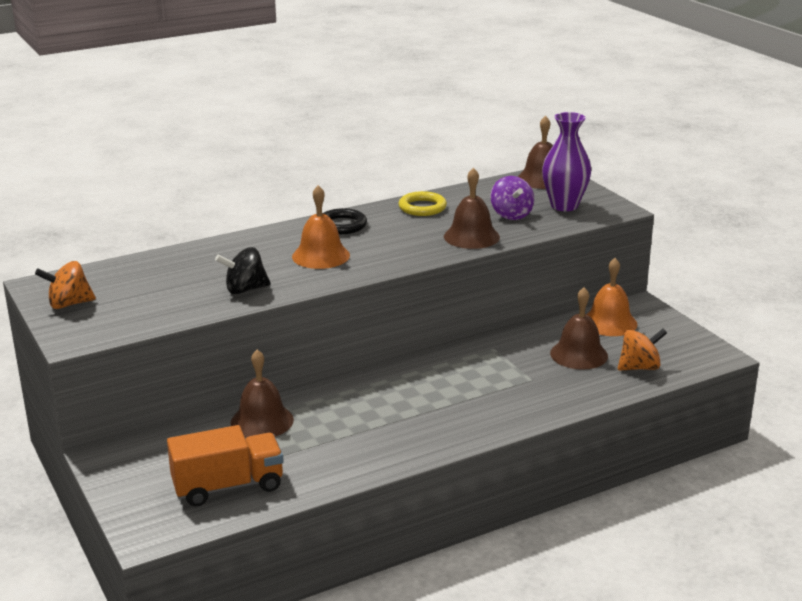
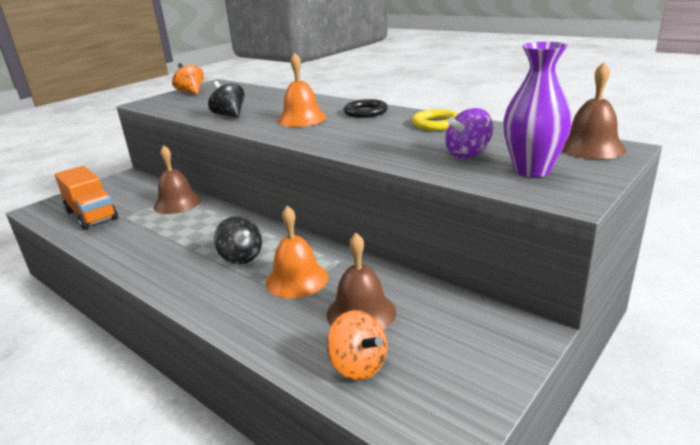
camera: 70 degrees right, 0 degrees up
(444, 393) = (241, 257): none -> black spinning top
(471, 236) = (392, 150): brown bell -> none
(609, 322) = (456, 318): orange bell -> orange bell (297, 279)

